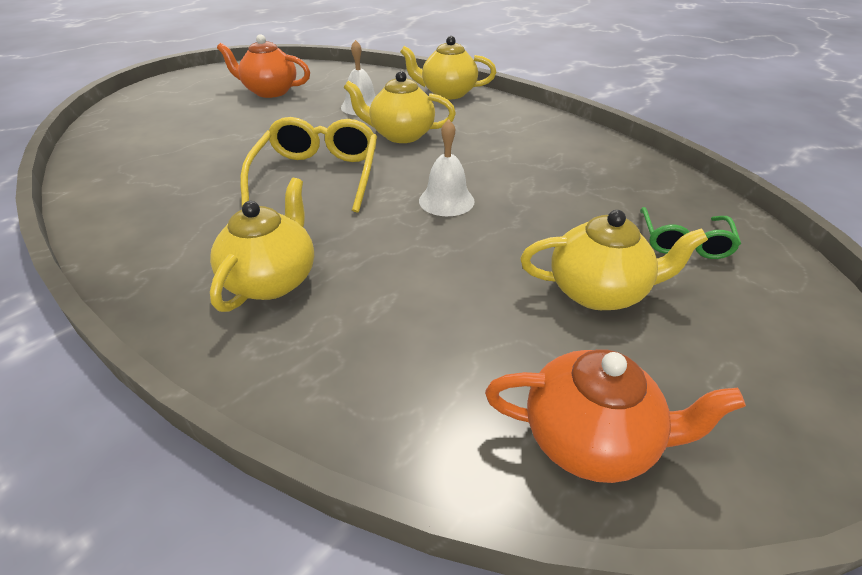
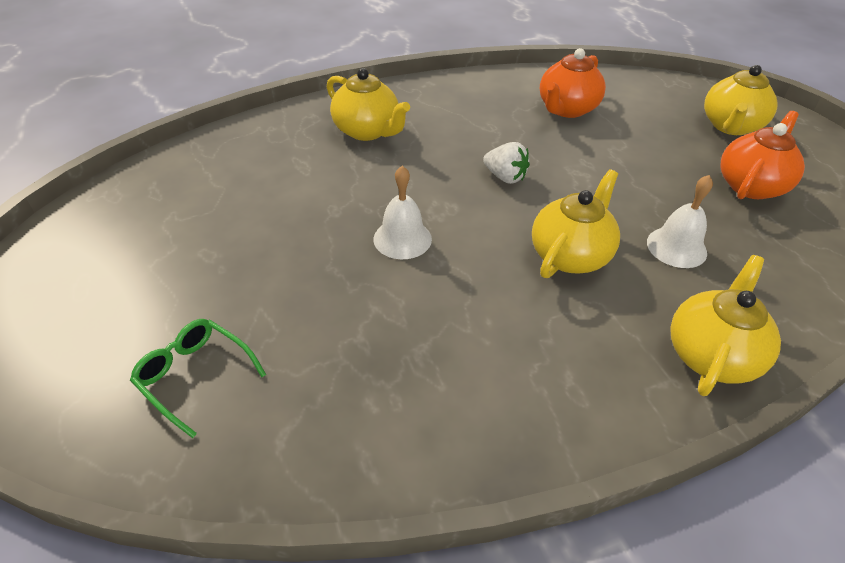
camera: 115 degrees right, 5 degrees up
(318, 174) = (505, 177): yellow glasses -> white strawberry
(590, 439) = (126, 203): orange teapot -> orange teapot (566, 109)
(598, 291) = (207, 271): yellow teapot -> yellow teapot (730, 126)

